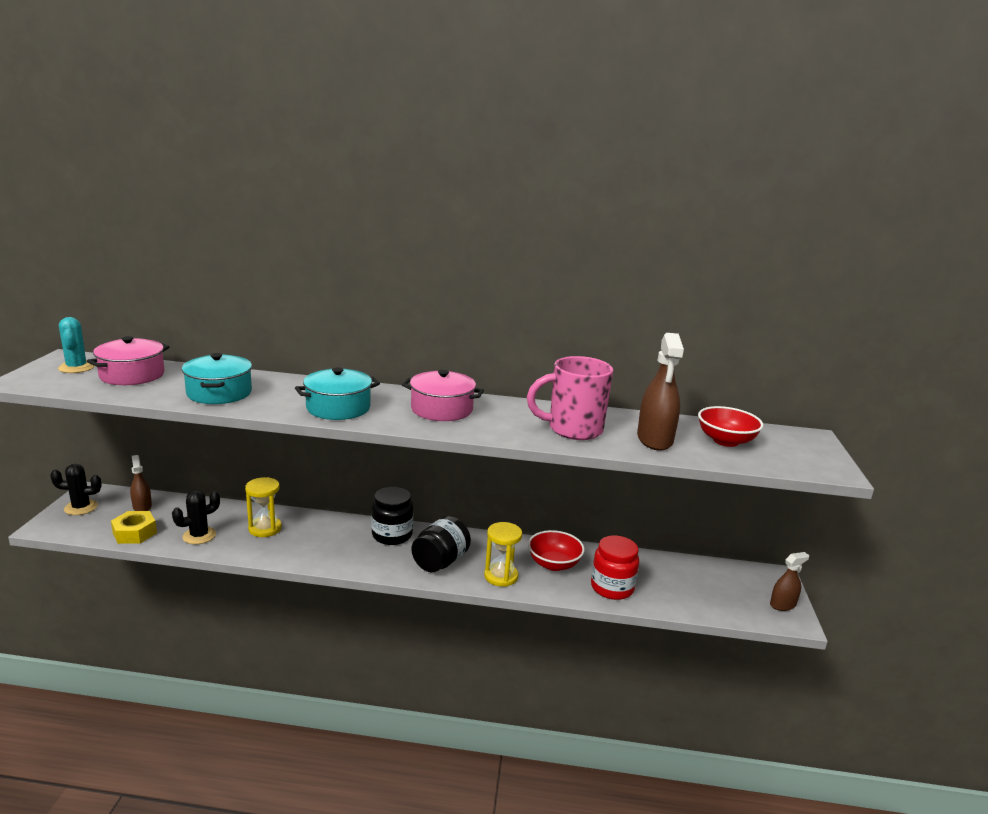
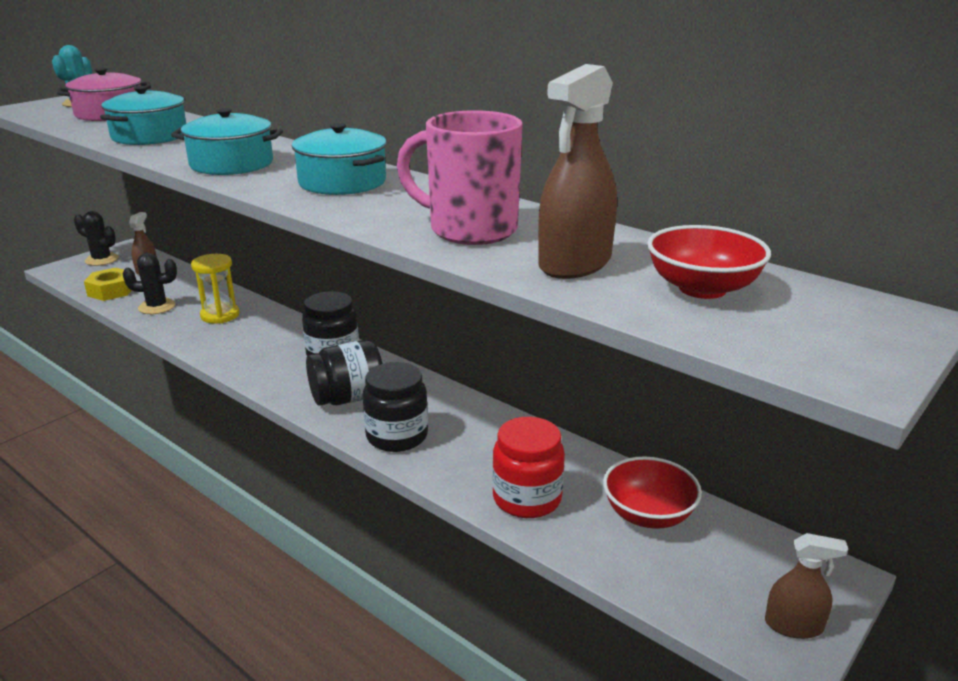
camera: 35 degrees right, 5 degrees up
(441, 409) = (342, 182): pink pot -> turquoise pot
(501, 576) = (397, 436): yellow hourglass -> black jar
(554, 564) = (483, 443): red bowl -> red bowl (648, 514)

